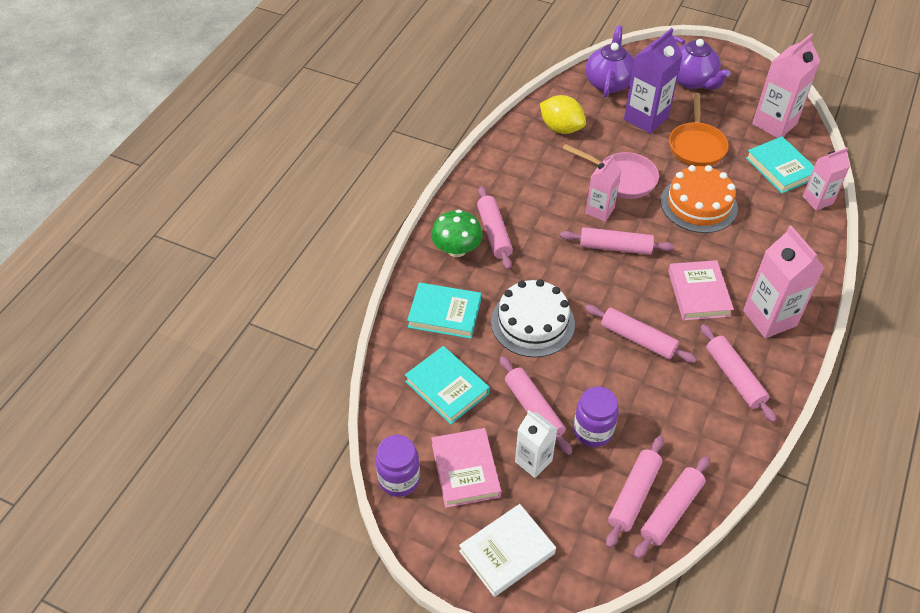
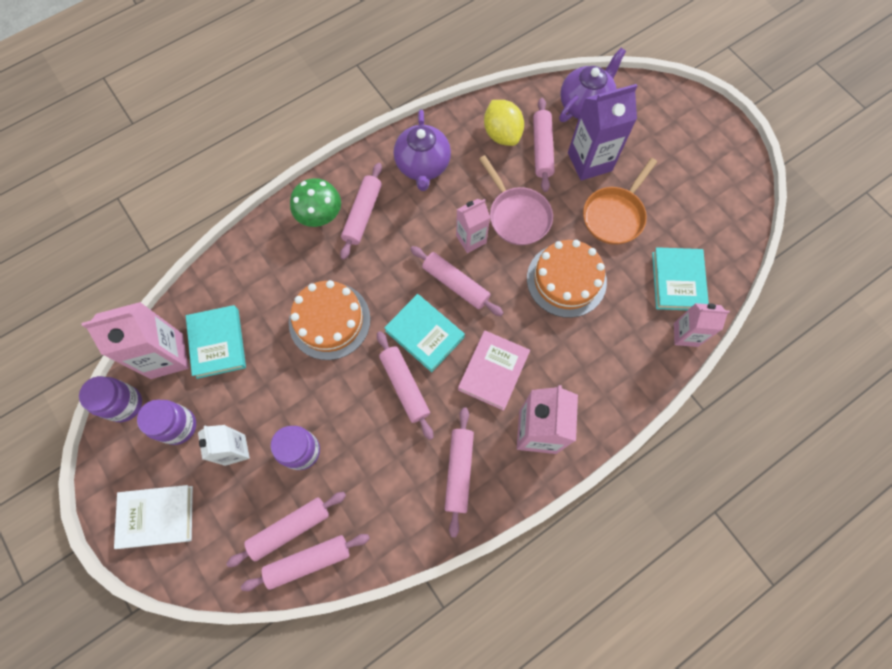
camera: 30 degrees right, 20 degrees up
(444, 313) = (265, 272): turquoise book -> turquoise book (424, 334)
(465, 470) = (178, 426): pink book -> purple jar
(532, 322) = (329, 320): white cake -> orange cake
(534, 409) = (270, 403): pink rolling pin -> pink rolling pin (542, 149)
(692, 80) = (668, 141): purple teapot -> purple teapot (423, 166)
(774, 124) = (712, 229): pink carton -> pink carton (167, 356)

